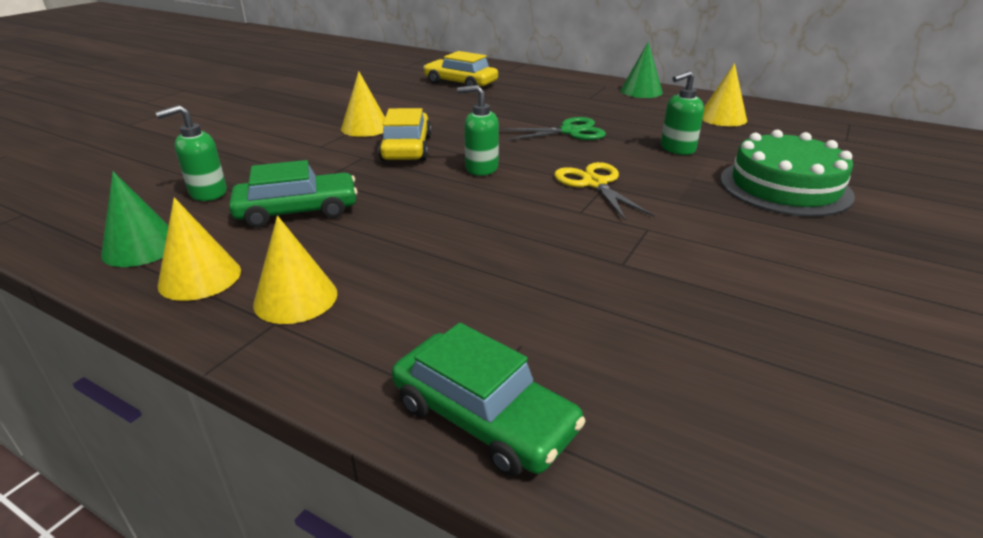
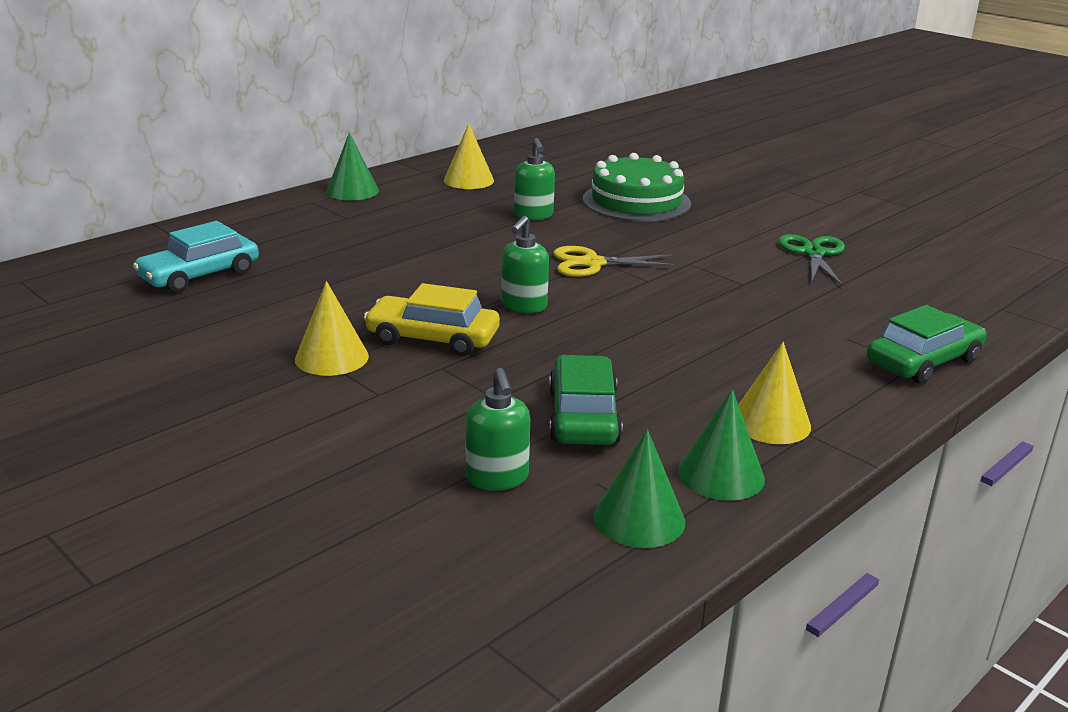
camera: 75 degrees left, 5 degrees down
(200, 277) = (721, 475): yellow cone -> green cone
(460, 83) = (199, 275): yellow car -> turquoise car
(569, 131) = (450, 248): green scissors -> green scissors (813, 253)

